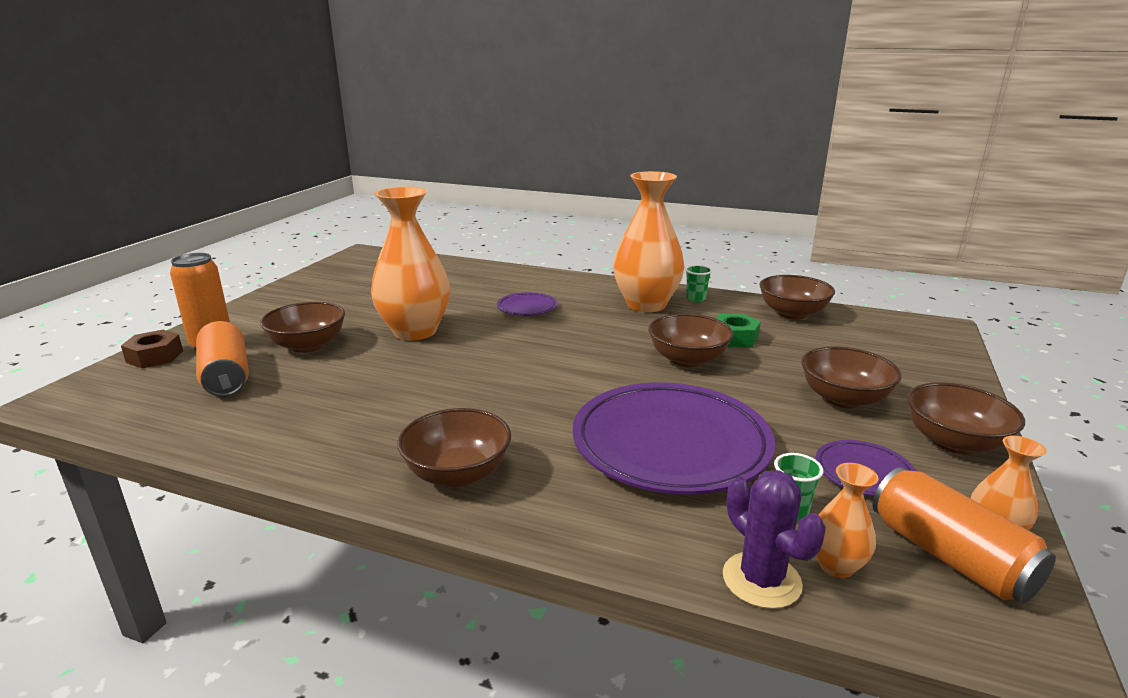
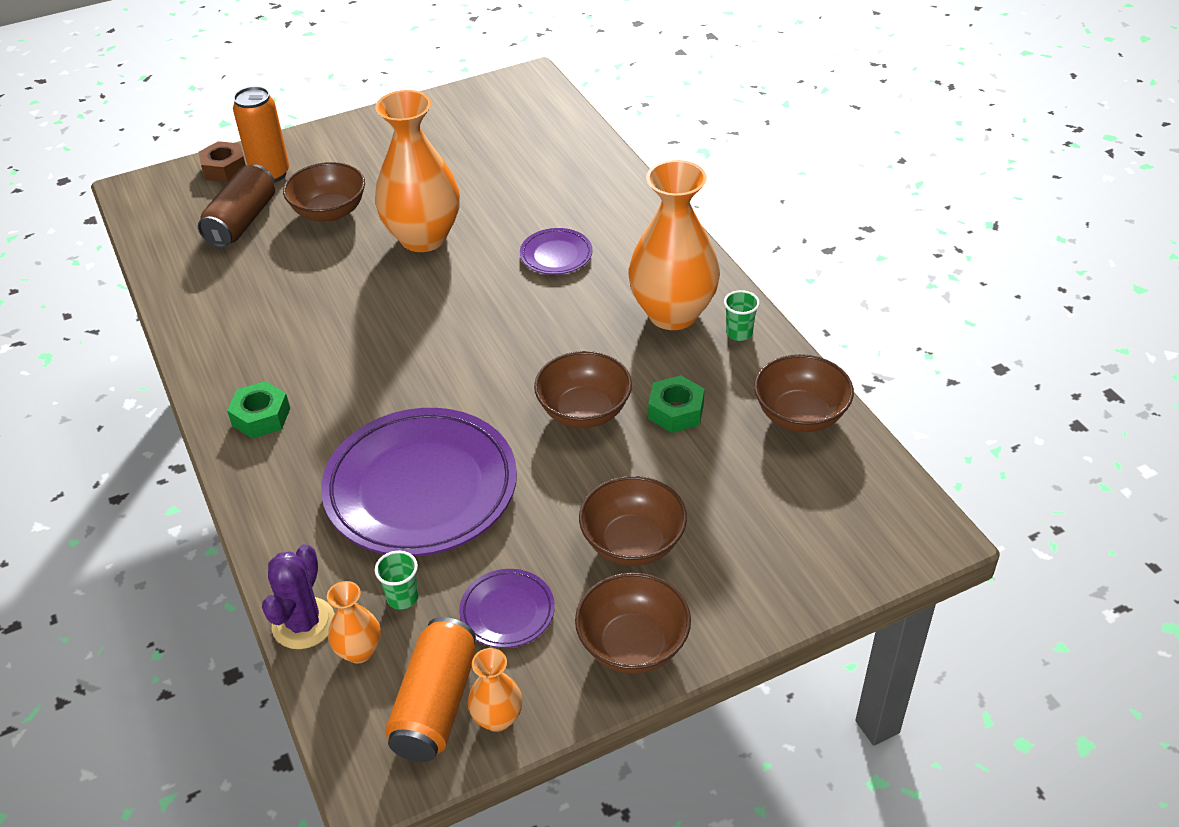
camera: 45 degrees right, 20 degrees up
(226, 376) = (242, 221): orange can -> brown can
(457, 473) = (261, 417): brown bowl -> green nut

